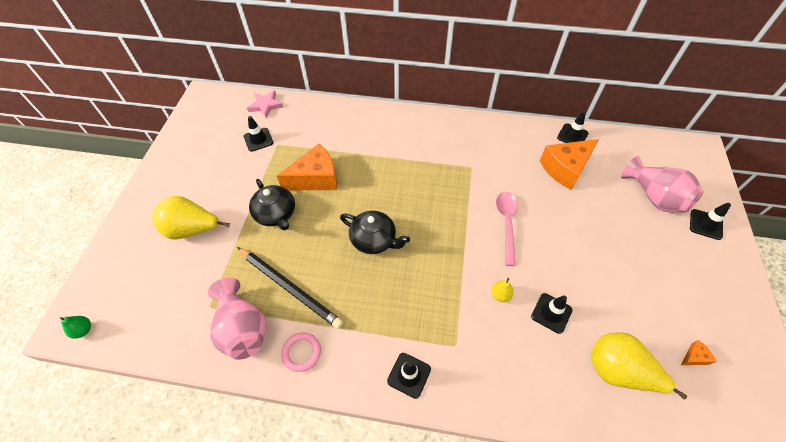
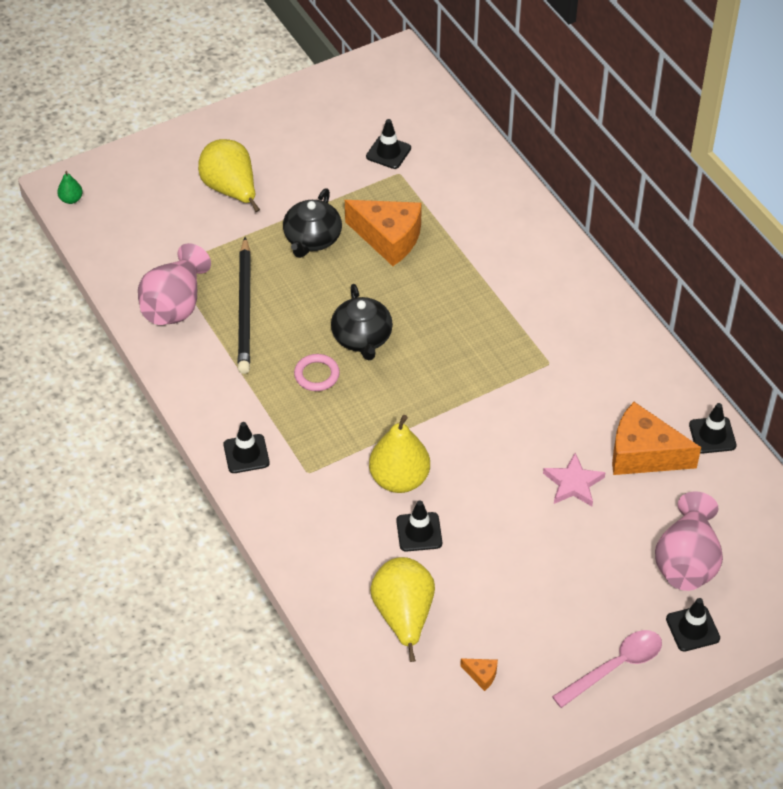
camera: 50 degrees right, 5 degrees down
(265, 105) = (442, 120): pink star -> pink star (573, 483)
(301, 352) = (193, 363): pink ring -> pink ring (316, 375)
(500, 295) = (399, 479): yellow pear -> yellow pear, size x2.18
(506, 223) = (498, 438): pink spoon -> pink spoon (615, 667)

